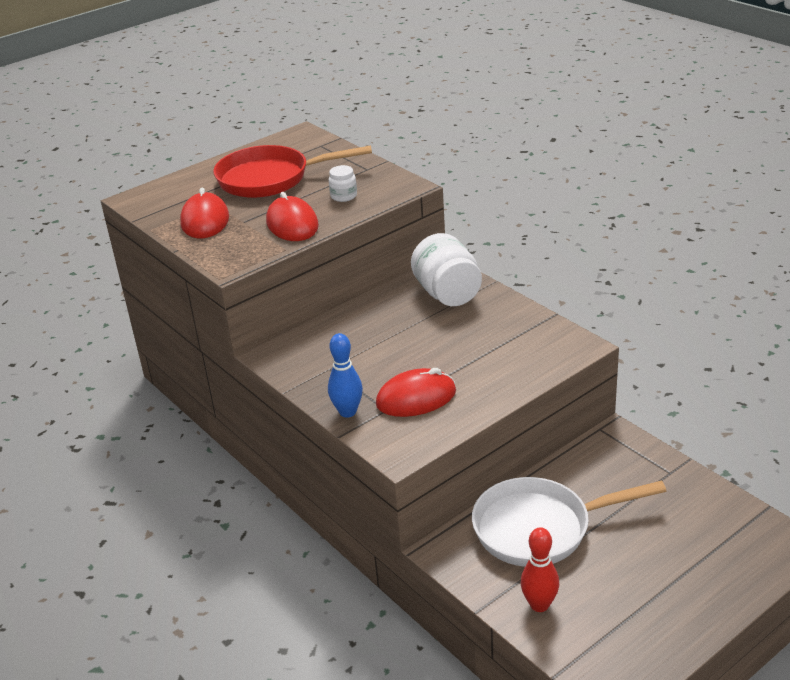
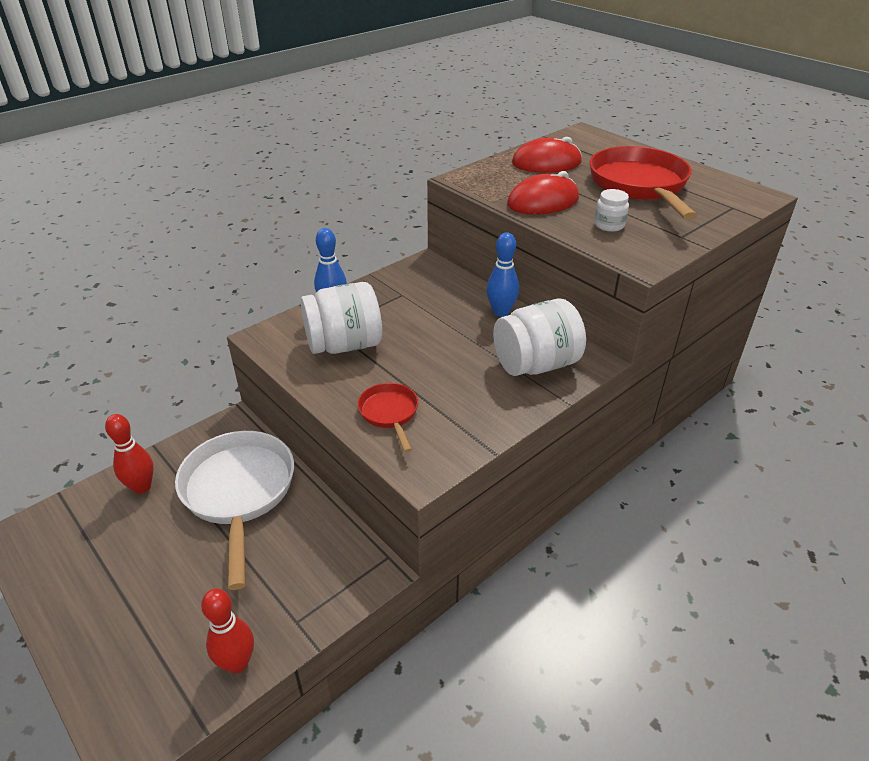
camera: 85 degrees right, 5 degrees up
(367, 310) = (501, 312): none -> blue bowling pin
(416, 398) = (344, 345): red mouse -> white jar
(515, 365) = (389, 413): none -> red pan
(713, 499) = (237, 663): none -> red bowling pin

